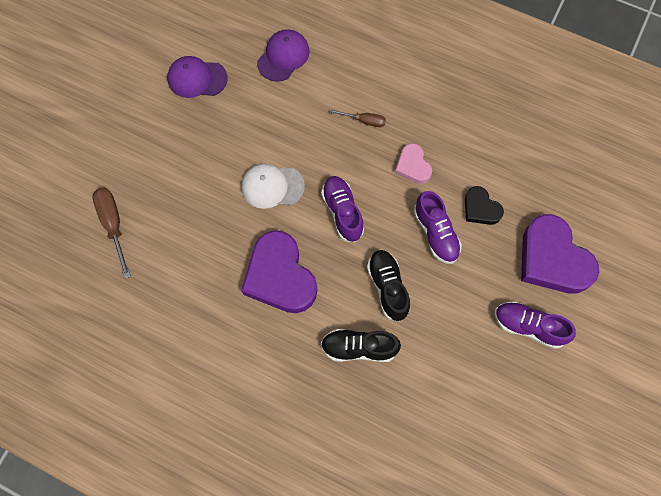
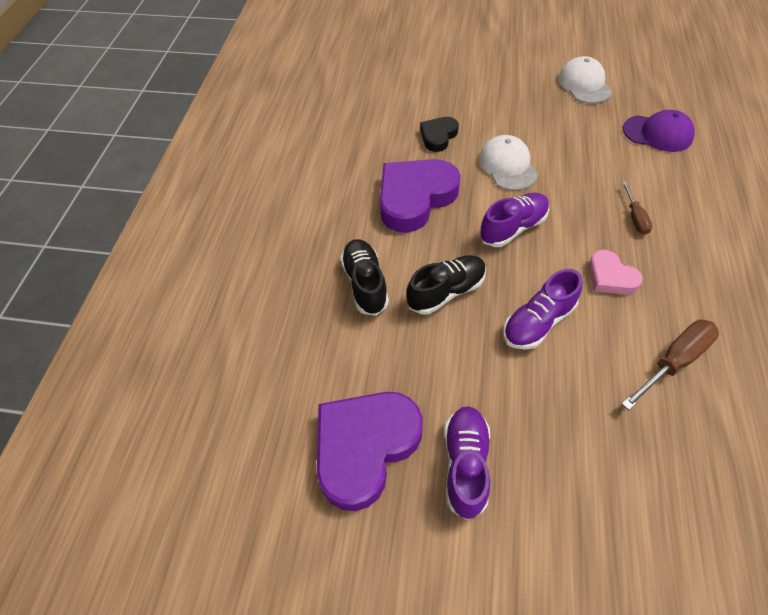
camera: 75 degrees right, 15 degrees down
(113, 225) = (409, 79): brown screwdriver -> brown screwdriver (674, 361)
(197, 78) = (584, 84): purple cap -> white cap
(413, 166) = (610, 277): pink heart -> pink heart turned 90 degrees counterclockwise
(480, 208) = (600, 364): black heart -> black heart (438, 136)
(552, 259) = (580, 475): purple heart -> purple heart (365, 447)

